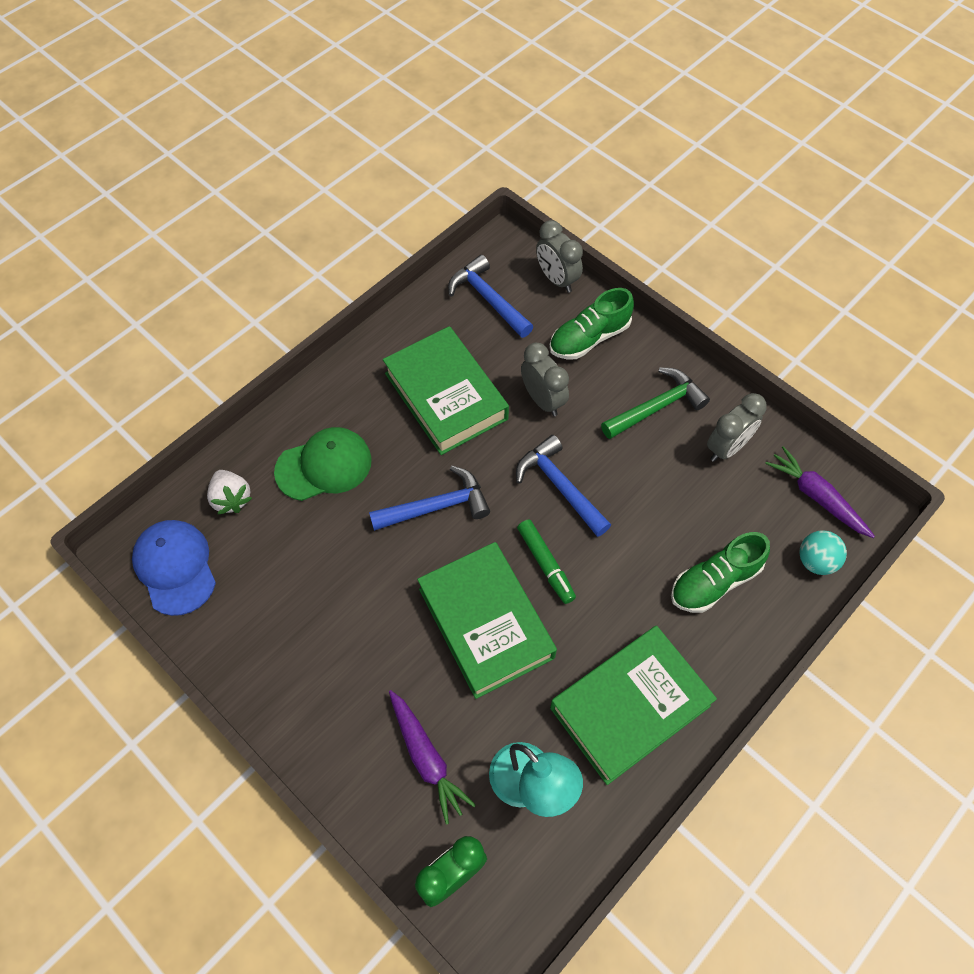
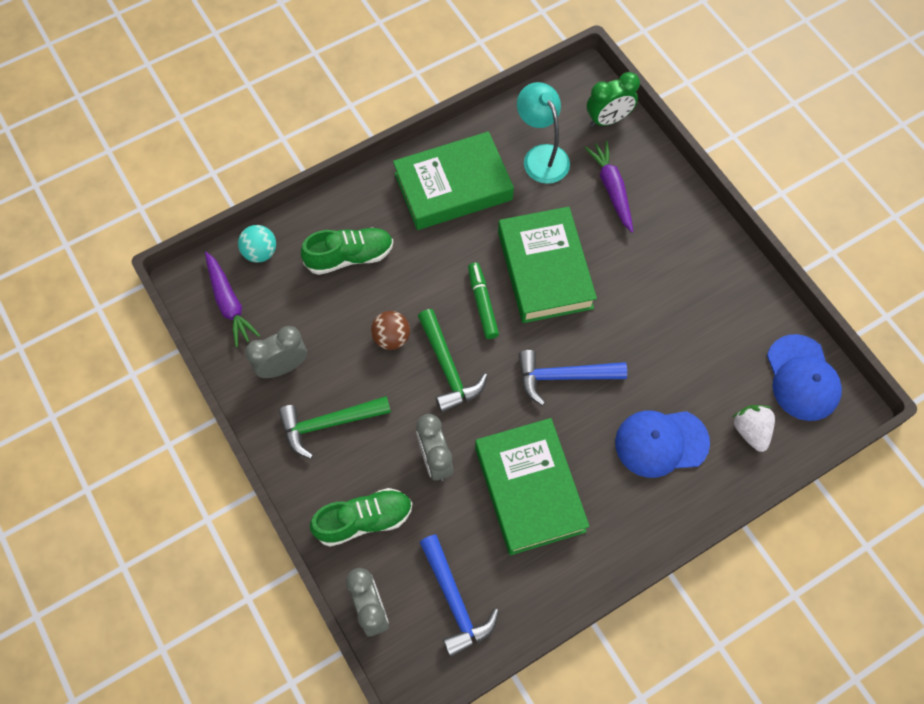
camera: 165 degrees left, 5 degrees up
(324, 466) = (661, 443): green cap -> blue cap
(559, 486) = (448, 368): blue hammer -> green hammer
(630, 502) = (391, 338): none -> brown ball

